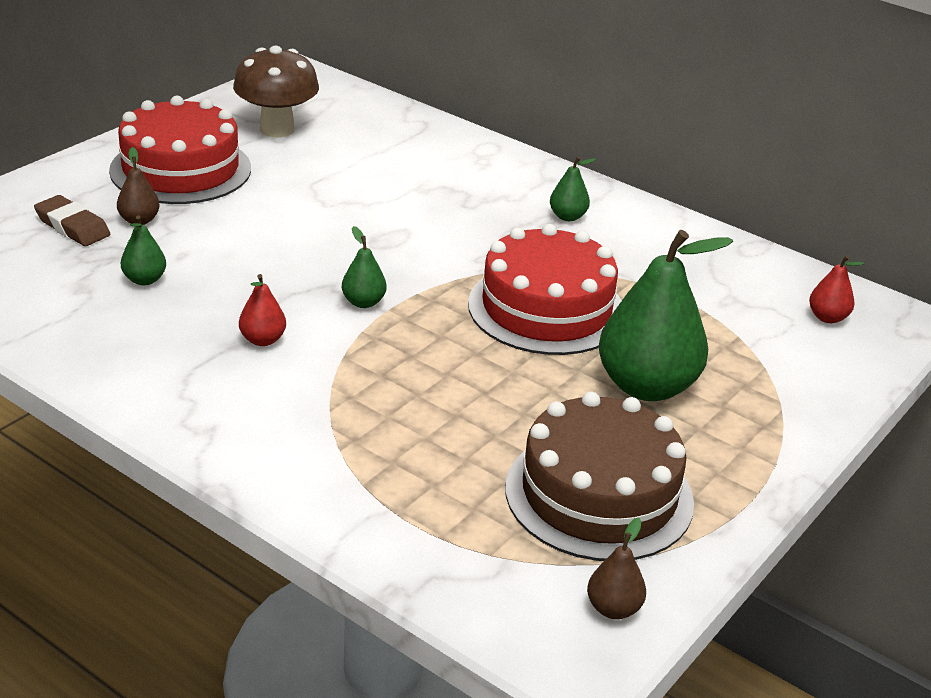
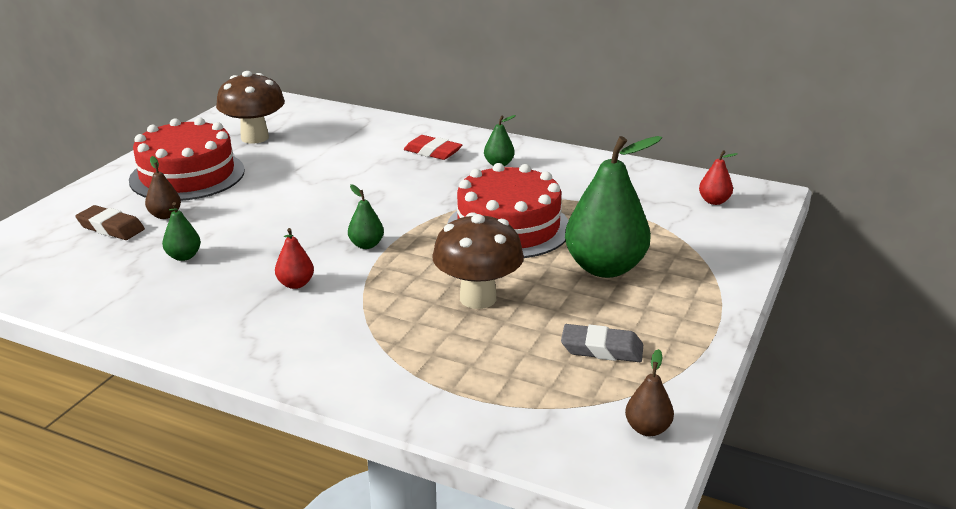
camera: 10 degrees left, 5 degrees down
(473, 399) = (478, 298): none -> brown mushroom
(490, 185) = (433, 152): none -> red eraser
(599, 495) = (602, 349): brown cake -> grey eraser

